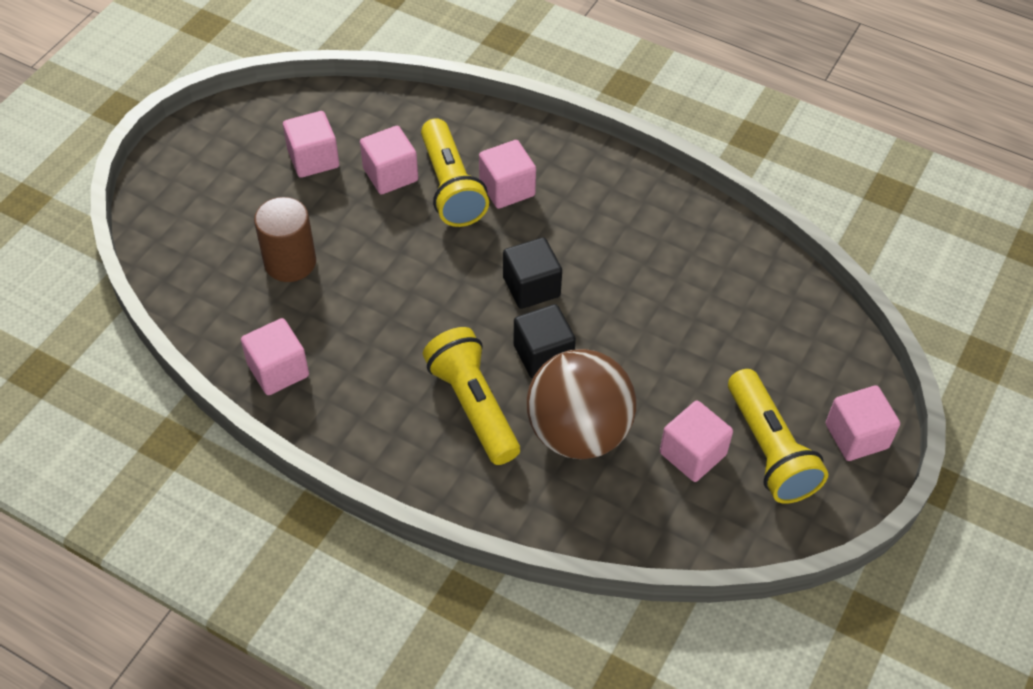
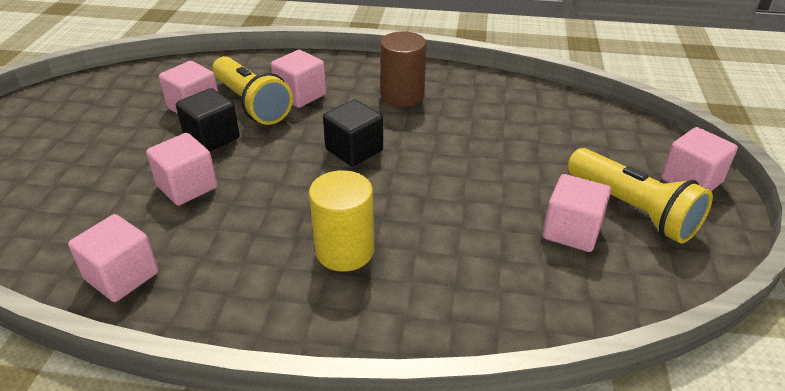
camera: 20 degrees left, 15 degrees down
(290, 262) = (113, 185): brown cylinder -> brown cylinder (402, 95)
(313, 159) = (118, 112): pink cube -> pink cube (187, 187)
(473, 406) = (344, 251): yellow flashlight -> yellow cylinder
(543, 355) = (391, 194): black cube -> black cube (212, 137)
(578, 432) = (458, 243): brown ball -> none

